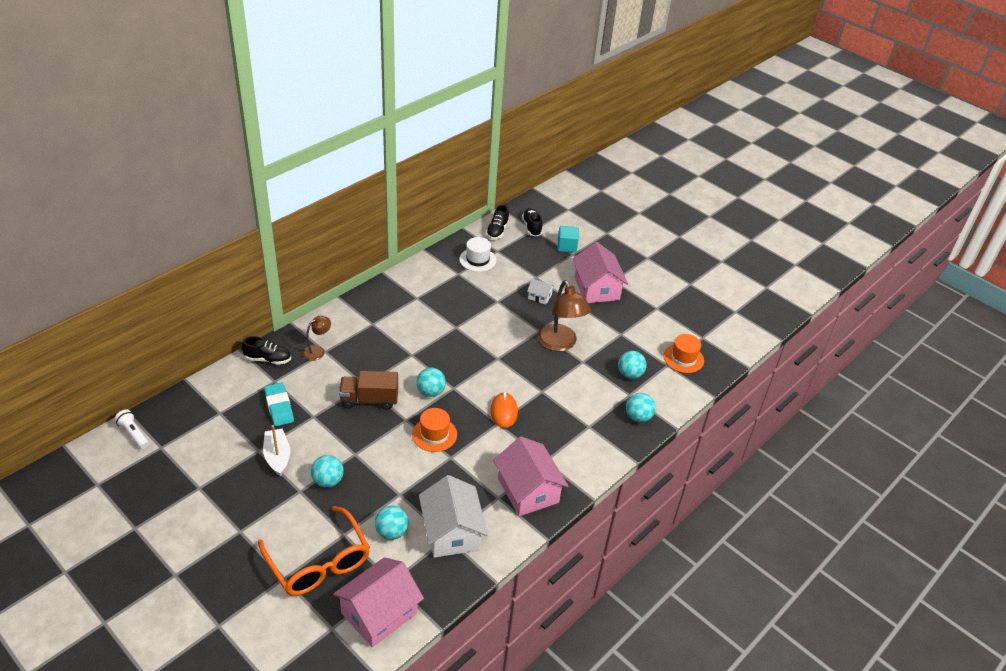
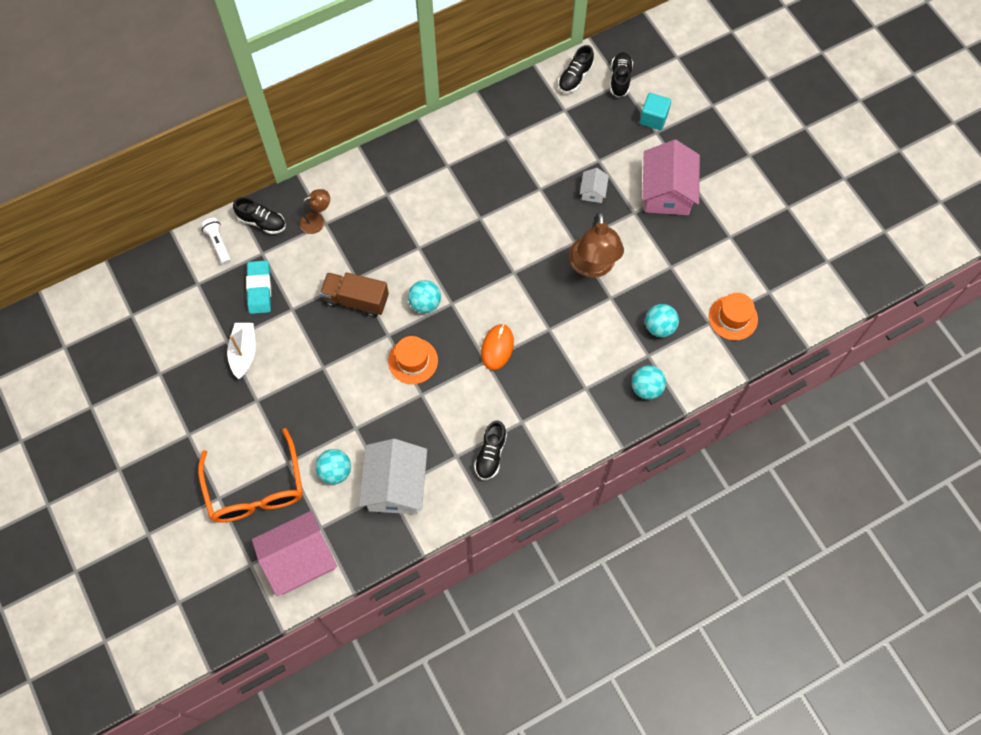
camera: 20 degrees right, 25 degrees up
(134, 434) = (108, 292): white flashlight -> white flashlight (218, 244)
(328, 481) = (287, 394): turquoise ball -> none
(477, 260) = (536, 120): white hat -> none
(528, 490) = (490, 454): pink house -> black shoe
(539, 296) = (593, 191): white house -> white house turned 60 degrees clockwise

